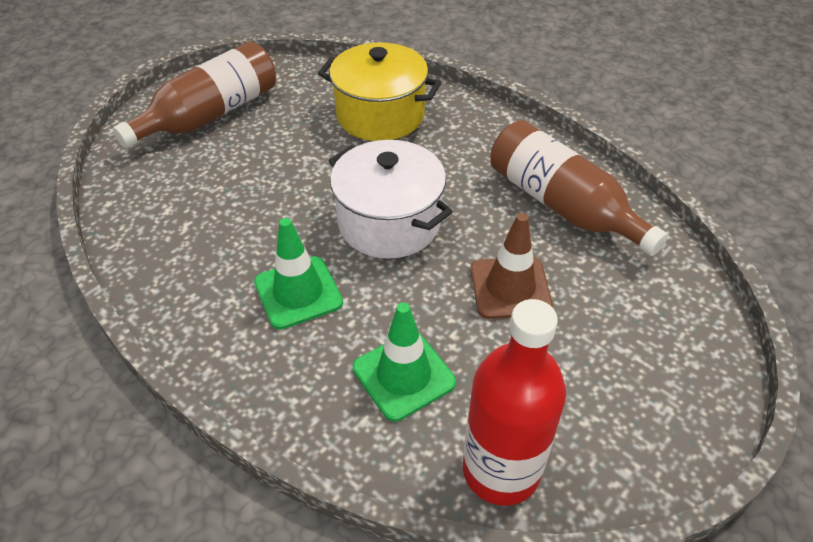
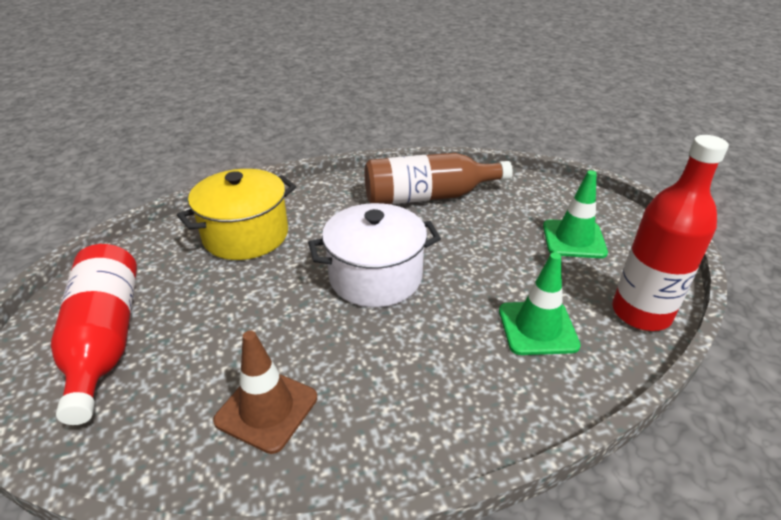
camera: 60 degrees left, 10 degrees down
(210, 115) = (105, 340): brown bottle -> red bottle
(298, 292) = (412, 358): green traffic cone -> green traffic cone (573, 239)
(510, 288) = (486, 247): brown traffic cone -> brown traffic cone (266, 409)

